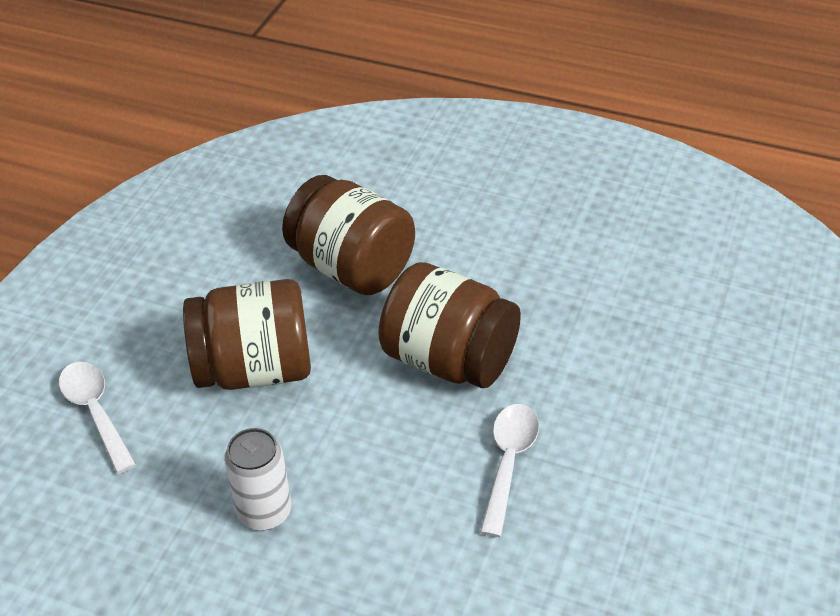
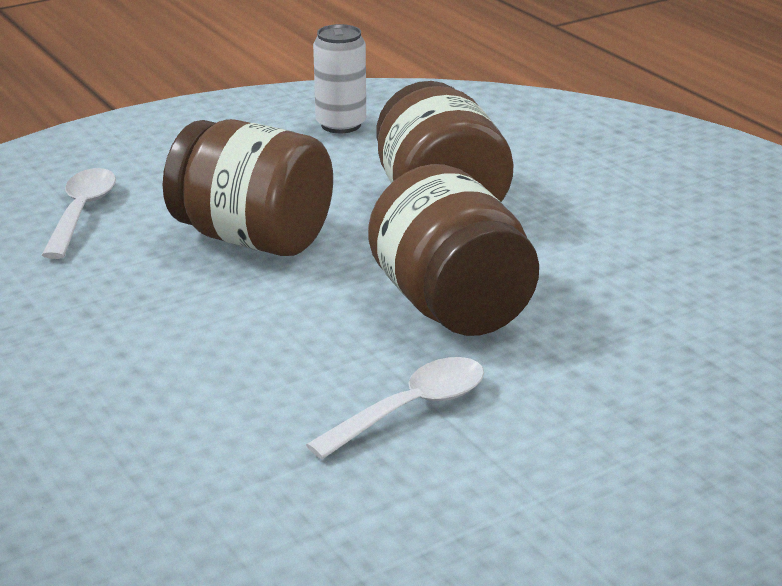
camera: 35 degrees right, 15 degrees down
(264, 511) = (127, 337): white can -> white can (341, 125)

